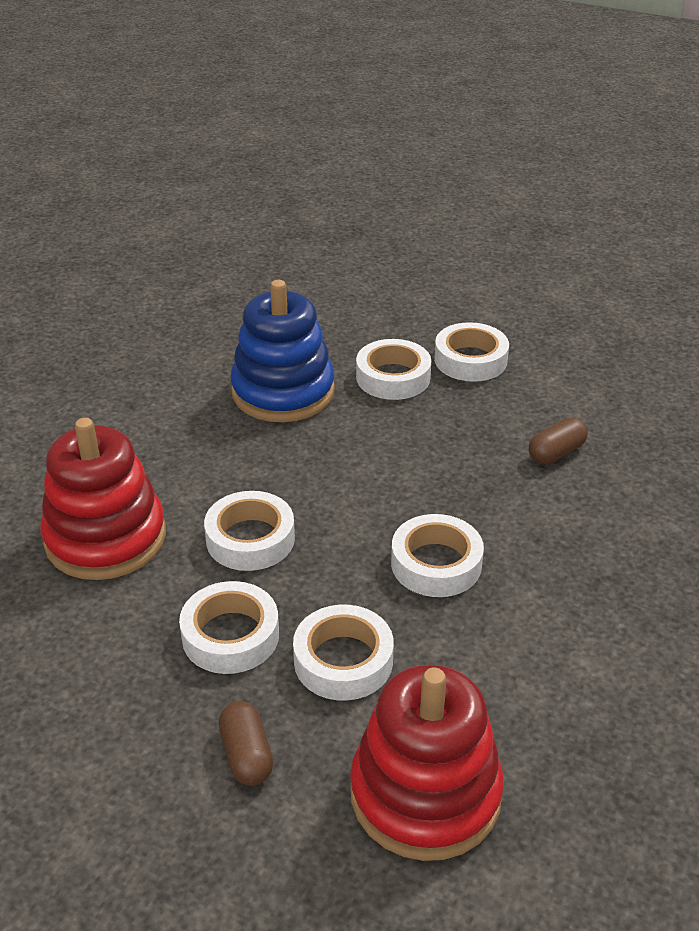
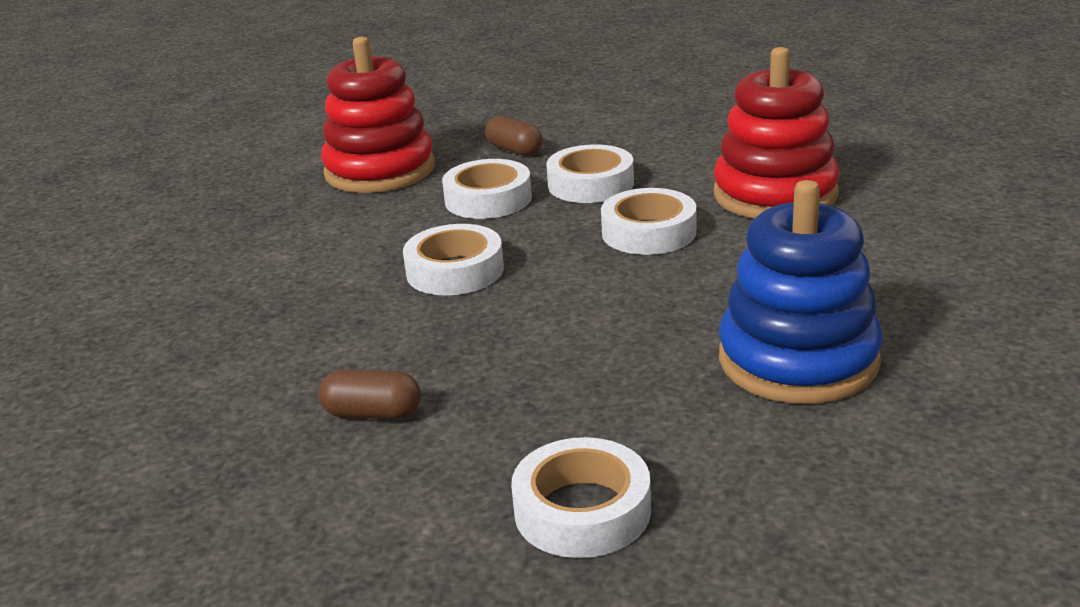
camera: 155 degrees right, 10 degrees down
(393, 377) = (676, 434): white tape -> none
(556, 453) = (373, 413): brown capsule -> brown capsule turned 75 degrees clockwise

